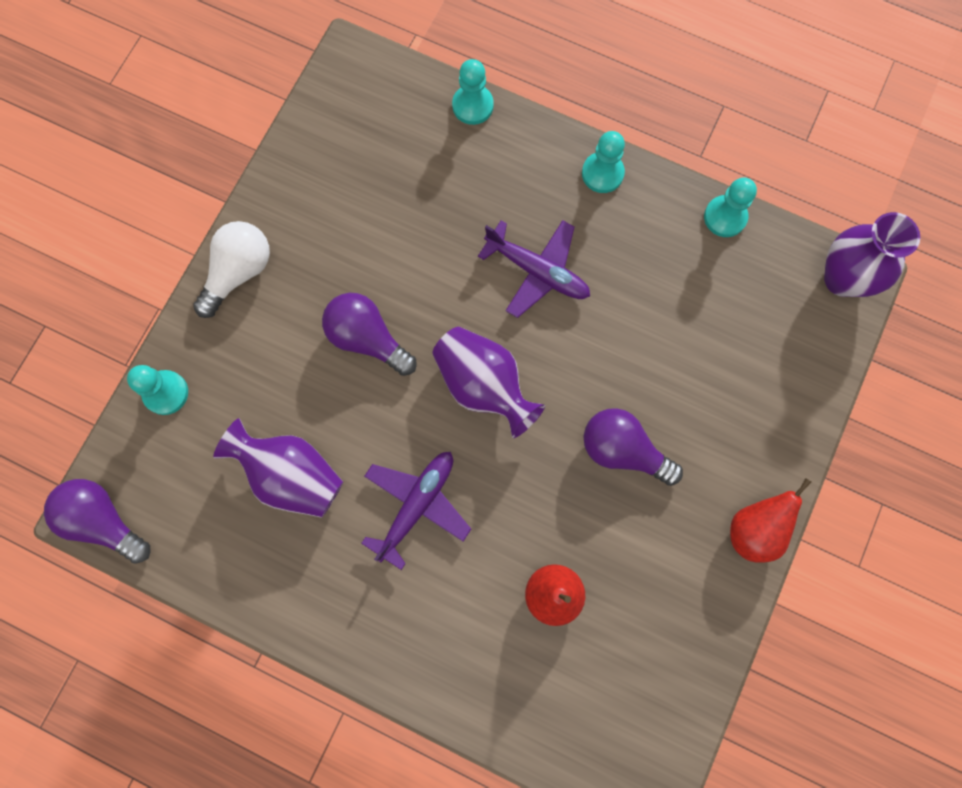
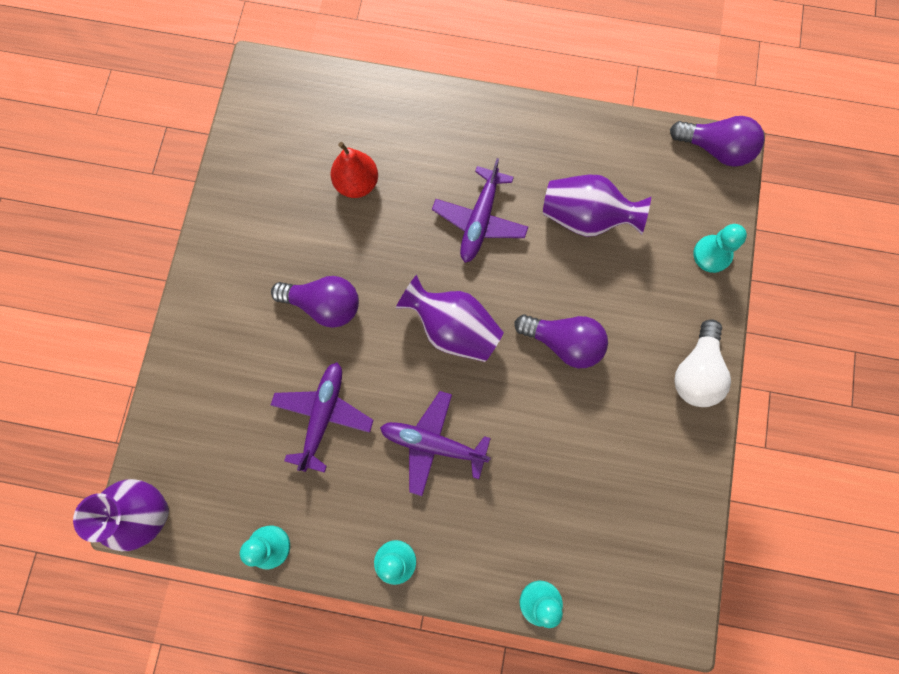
camera: 165 degrees right, 0 degrees up
(647, 329) = (323, 415): none -> purple plane
(754, 529) = (206, 270): red pear -> none

